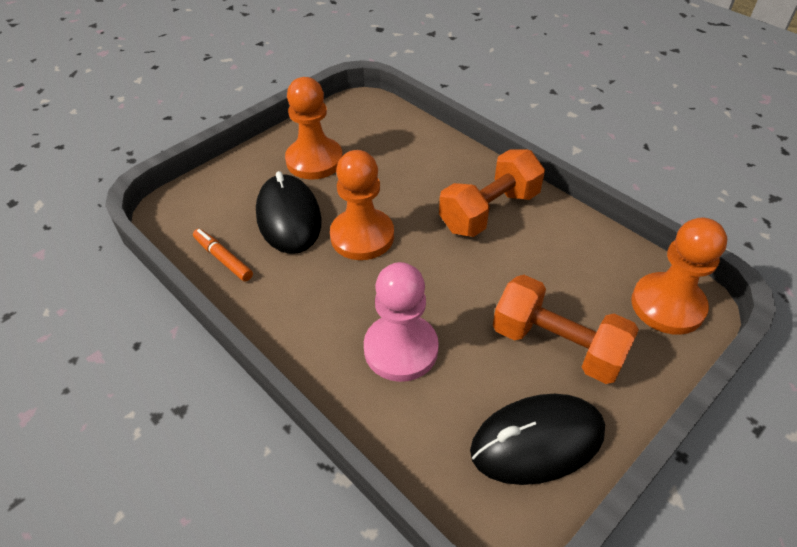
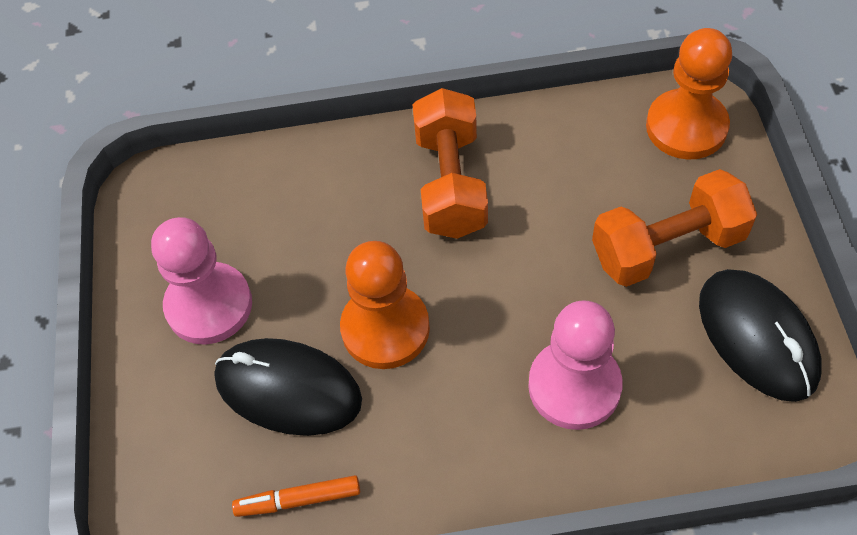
camera: 50 degrees left, 10 degrees up
(314, 160) = (209, 305): orange pawn -> pink pawn
(537, 441) = (757, 337): black mouse -> black mouse turned 45 degrees counterclockwise

